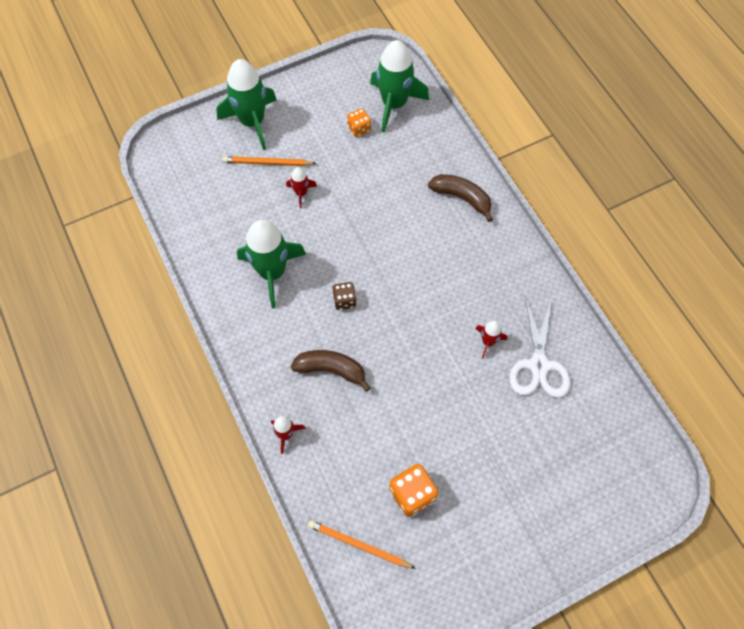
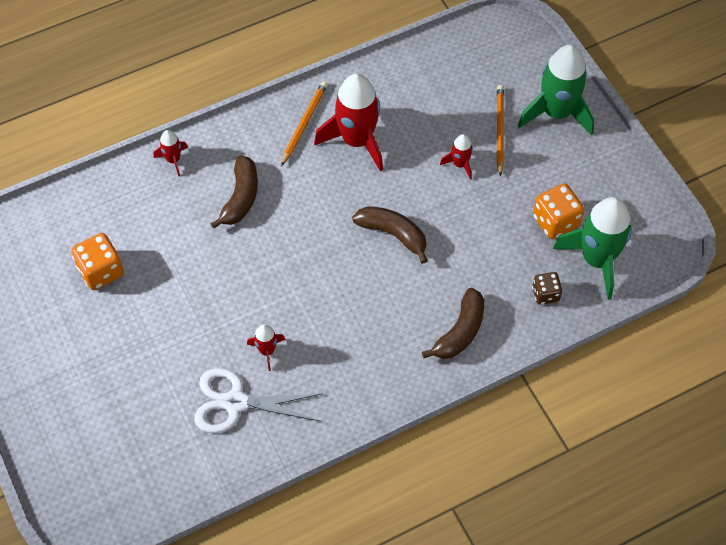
camera: 90 degrees right, 5 degrees down
(272, 272) = (357, 141): green rocket -> red rocket
(344, 300) = (322, 209): brown dice -> brown dice (545, 294)
(359, 129) = (555, 221): orange dice -> orange dice, size x1.60
(359, 545) = (56, 224): orange pencil -> orange pencil (304, 123)
(371, 244) = (393, 234): none -> brown banana

